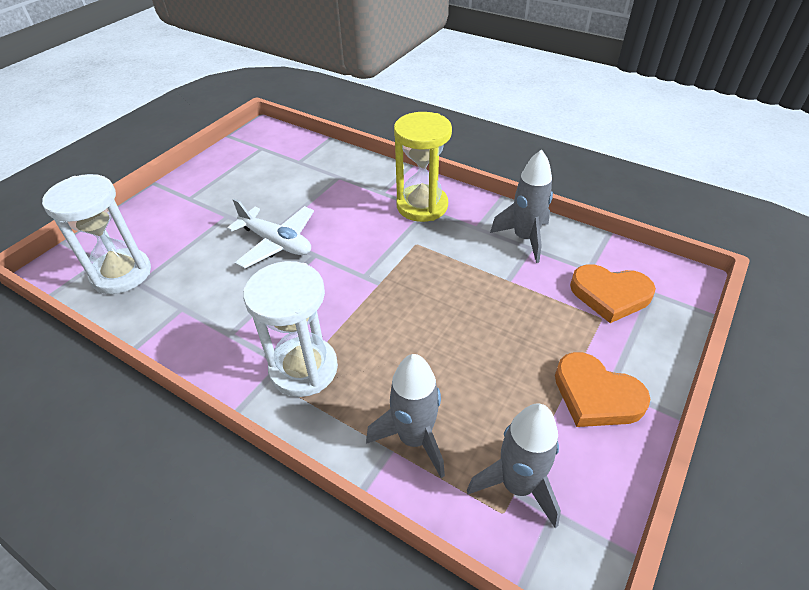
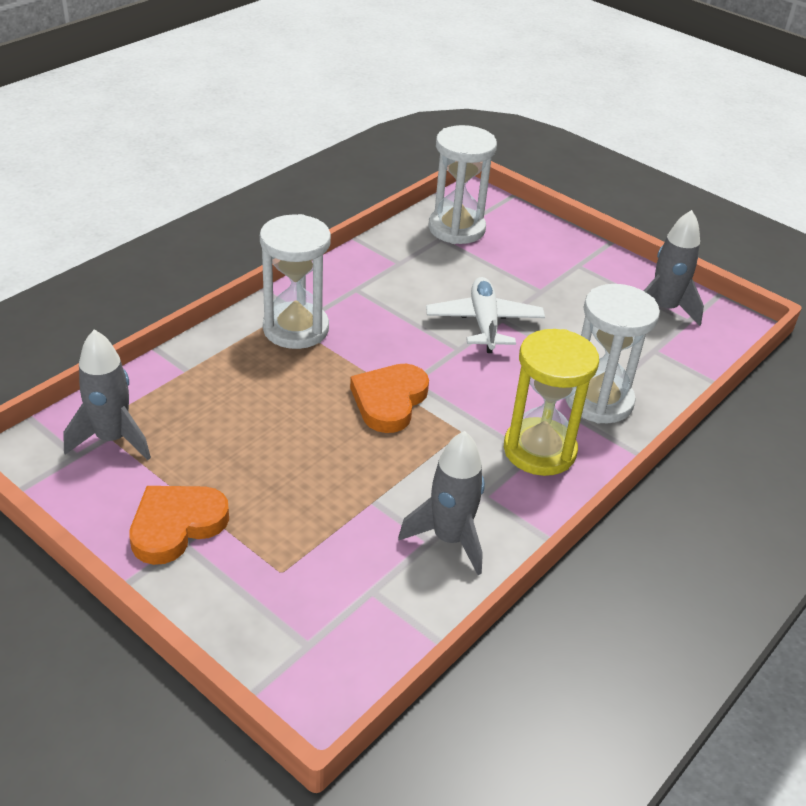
camera: 95 degrees right, 5 degrees down
(276, 243) = (484, 323): white plane -> white plane turned 135 degrees clockwise
(361, 183) = (598, 400): none -> white hourglass
(414, 438) = (189, 385): grey rocket -> grey rocket (663, 309)
(610, 295) = (316, 595): orange heart -> orange heart (389, 401)

